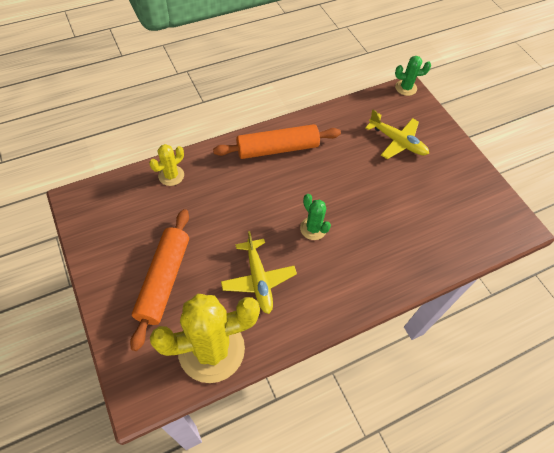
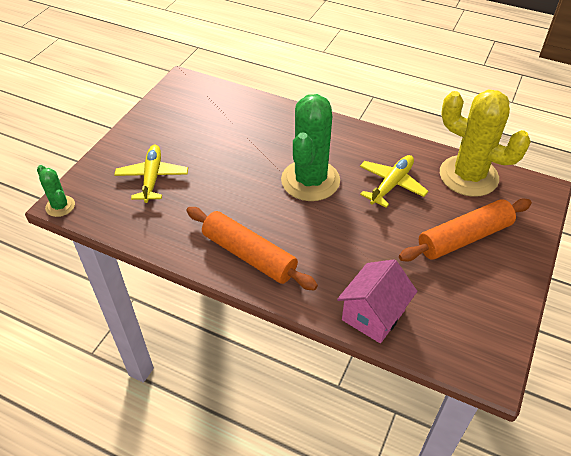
camera: 125 degrees left, 10 degrees down
(171, 175) = (373, 315): yellow cactus -> pink house
(313, 228) = (310, 180): green cactus -> green cactus, size x2.12

